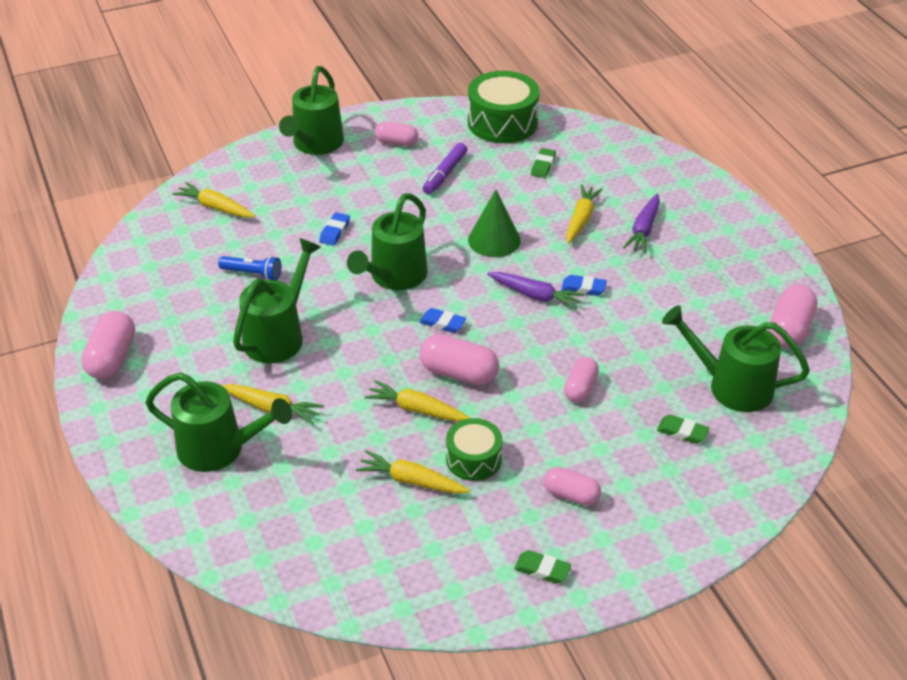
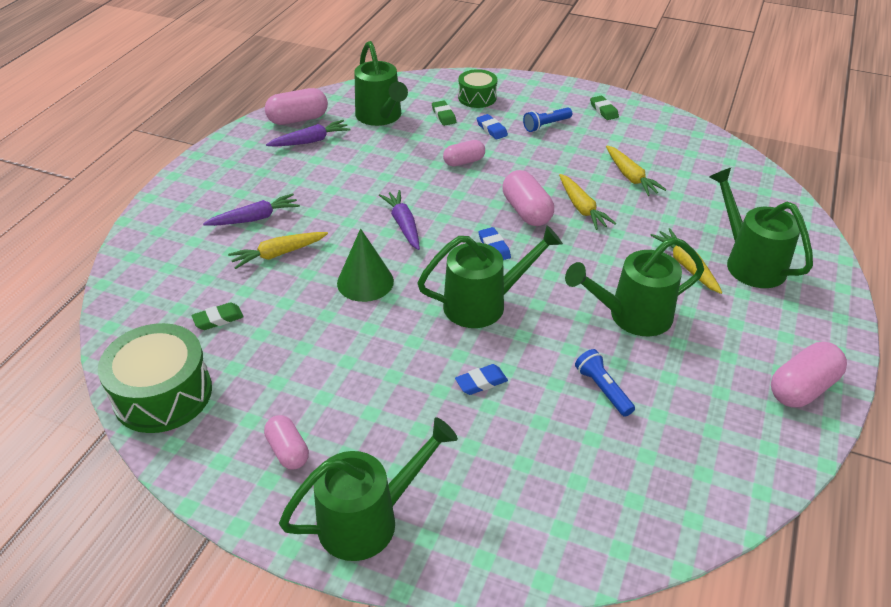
camera: 135 degrees left, 0 degrees up
(215, 207) = (570, 505): yellow carrot -> none
(445, 174) = (305, 373): purple marker -> none
(473, 459) = (579, 166): green drum -> green drum (477, 97)
(571, 495) = (546, 125): pink capsule -> blue flashlight
(583, 288) = (364, 209): blue eraser -> blue eraser (491, 129)
(735, 316) = (310, 141): none -> purple carrot

